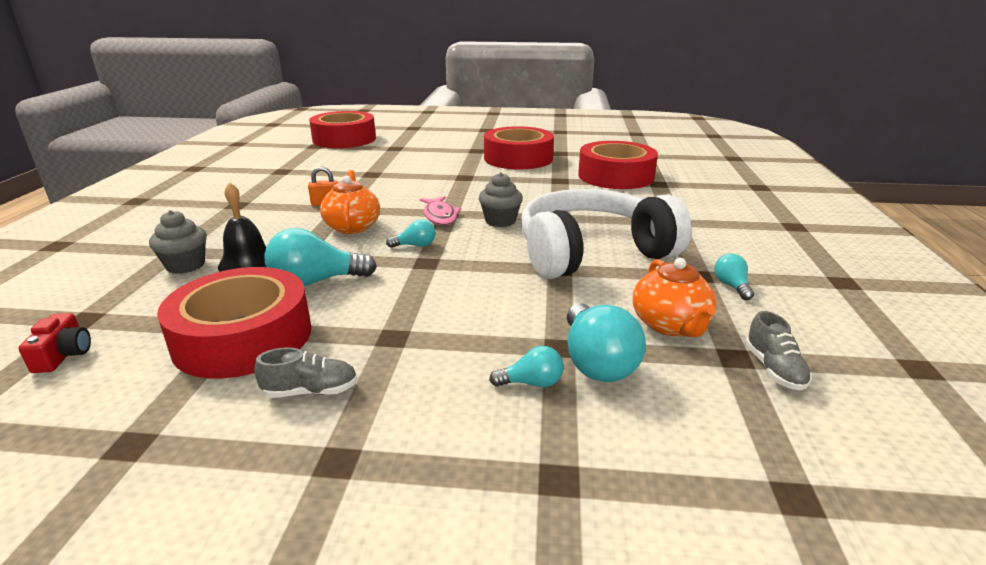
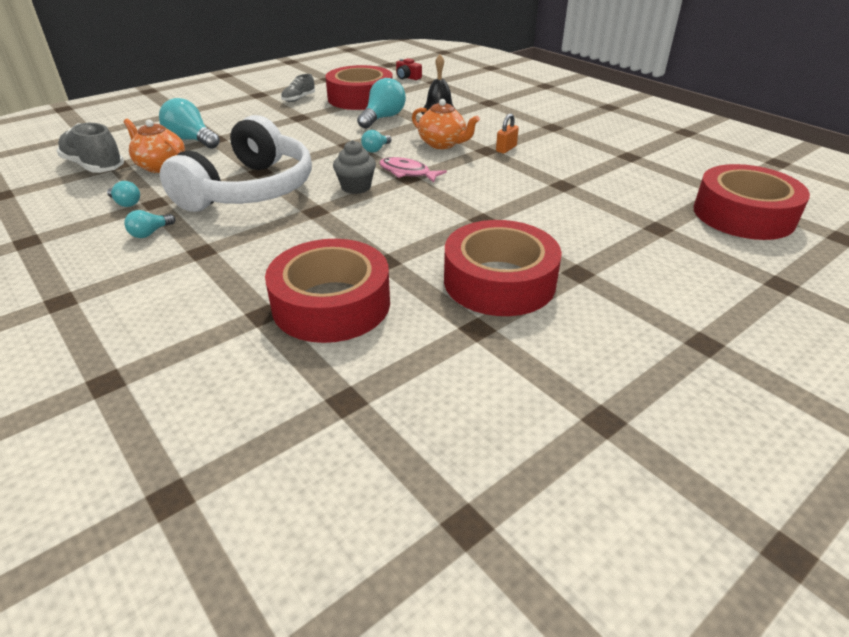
camera: 135 degrees right, 10 degrees up
(185, 265) = (461, 101): grey cupcake -> none
(531, 383) = (215, 126): turquoise light bulb -> turquoise light bulb (150, 233)
(774, 369) = (94, 166): grey shoe -> grey shoe, size x1.75

